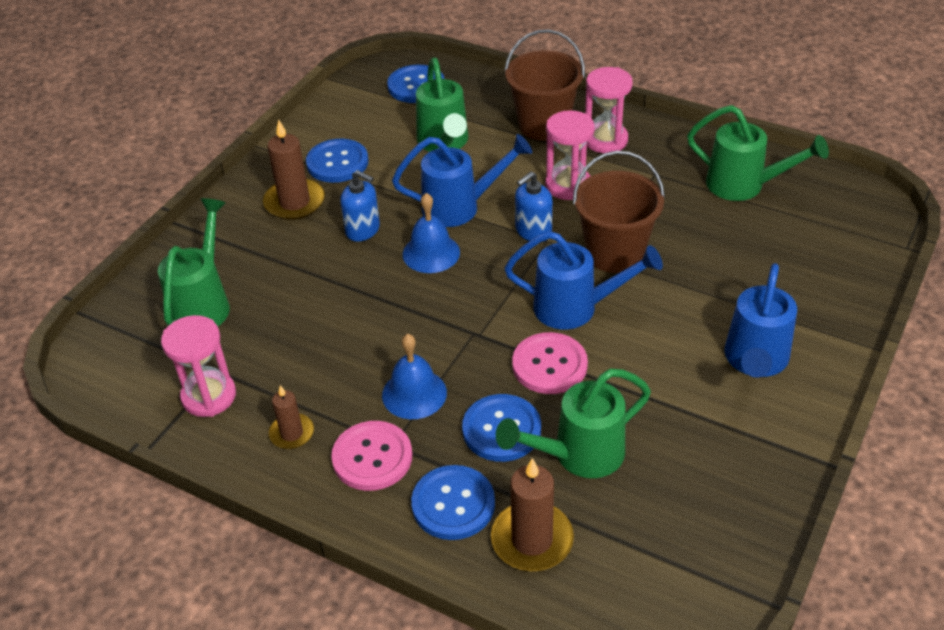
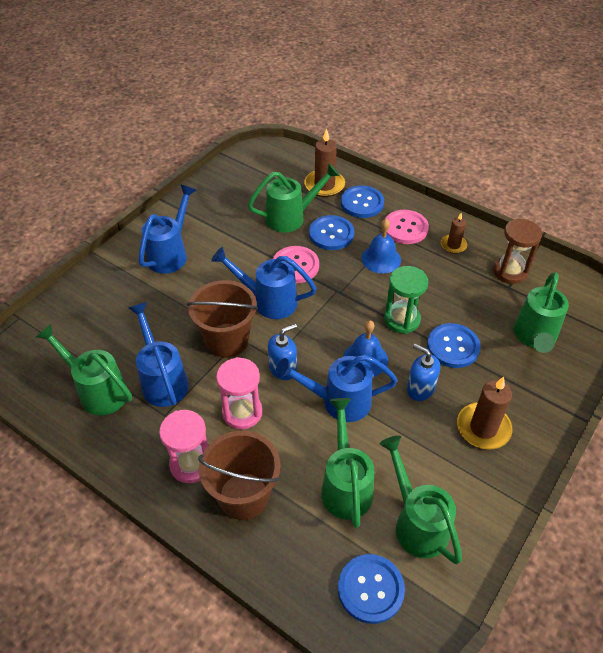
camera: 175 degrees left, 5 degrees up
(209, 396) = (510, 271): pink hourglass -> brown hourglass
(337, 163) = (450, 473): blue button -> blue button (453, 347)
(374, 127) = (416, 522): none -> green watering can
(383, 305) = (402, 319): none -> green hourglass
(675, 204) = (162, 380): none -> blue watering can

